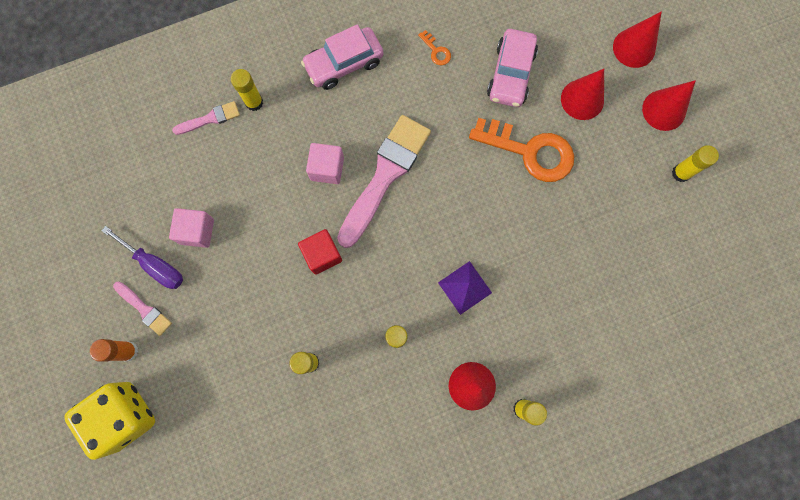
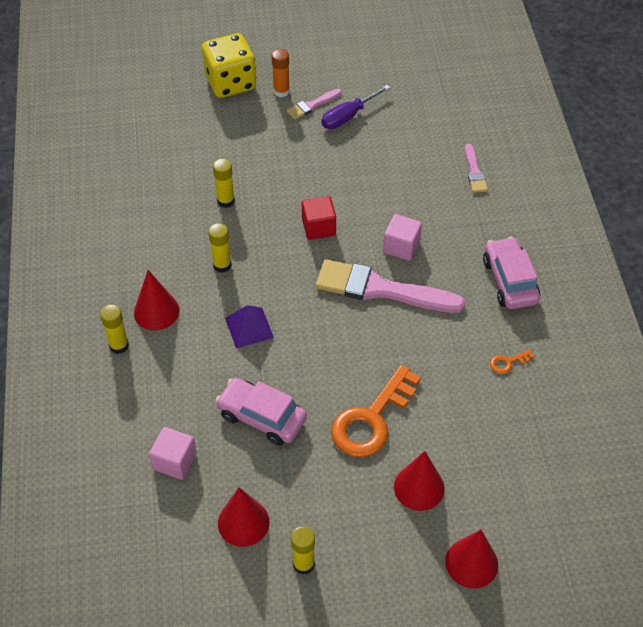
camera: 105 degrees right, 25 degrees down
(197, 231) = (369, 147): pink cube -> pink cube (174, 461)
(254, 102) = (483, 205): yellow glue stick -> none
(385, 176) = (381, 289): pink brush -> pink brush turned 150 degrees clockwise
(510, 74) = (465, 425): pink car -> pink car (262, 417)
(664, 110) = (384, 570): red cone -> red cone (243, 522)

